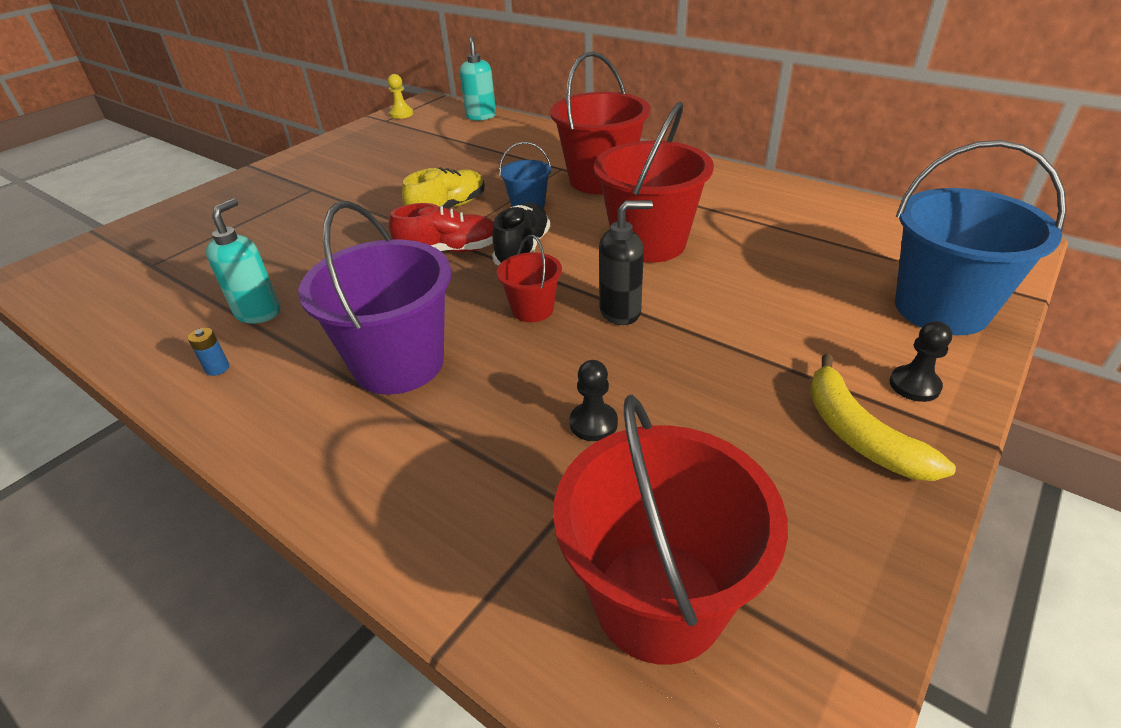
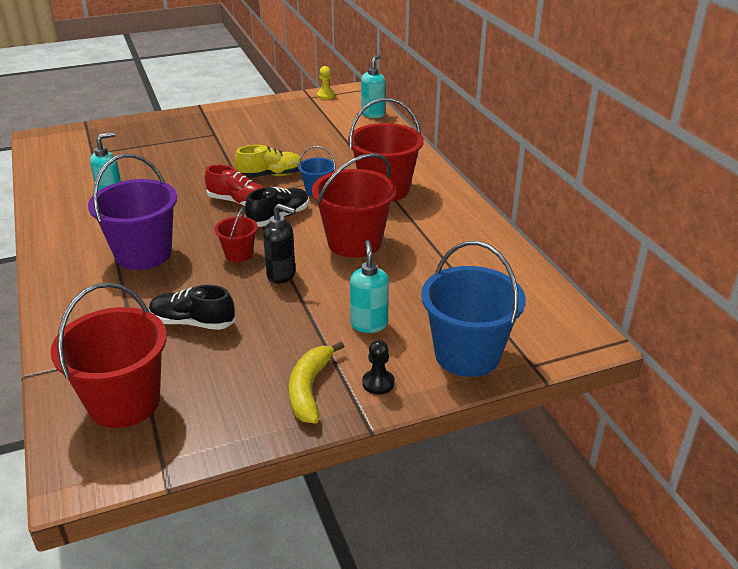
camera: 30 degrees right, 5 degrees down
(217, 368) = (67, 222): blue battery -> none
(593, 423) = (193, 322): black pawn -> black shoe
(800, 323) = (369, 324): none -> turquoise soap dispenser

